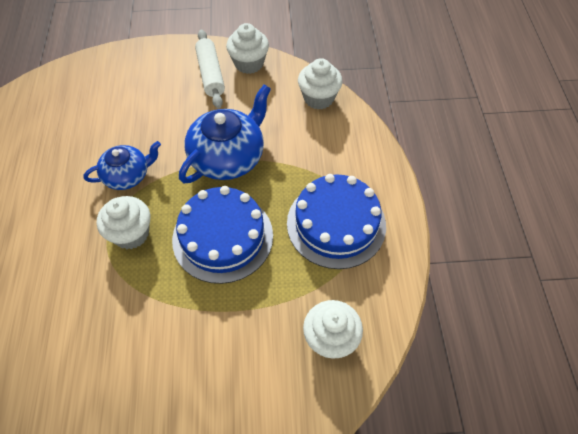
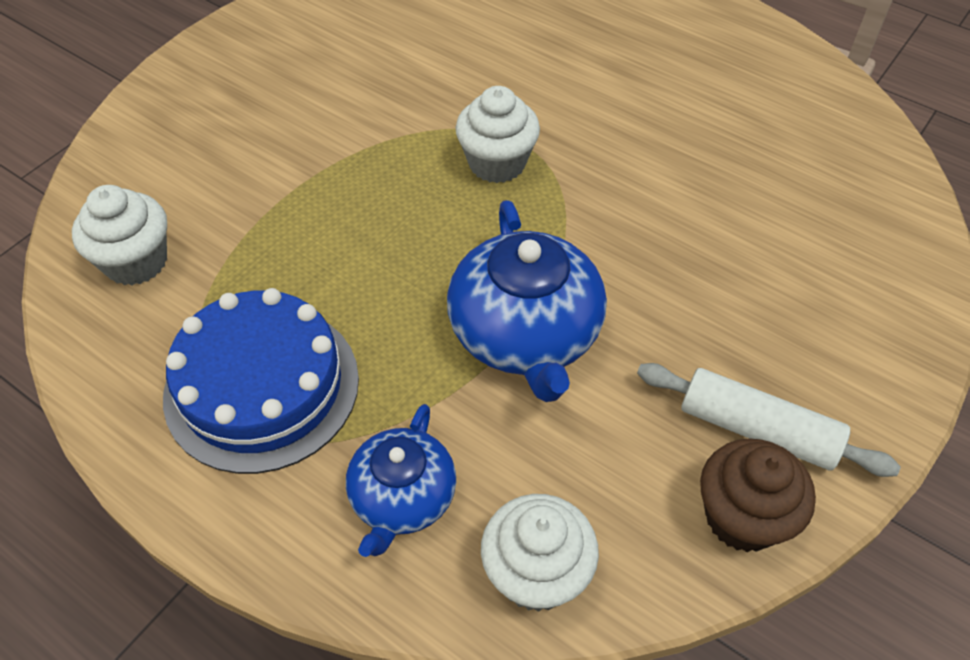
camera: 130 degrees right, 5 degrees down
(128, 175) = (603, 203): blue teapot -> blue teapot (402, 498)
(223, 237) = (391, 245): blue cake -> none
(249, 63) = (742, 517): white cupcake -> brown cupcake

